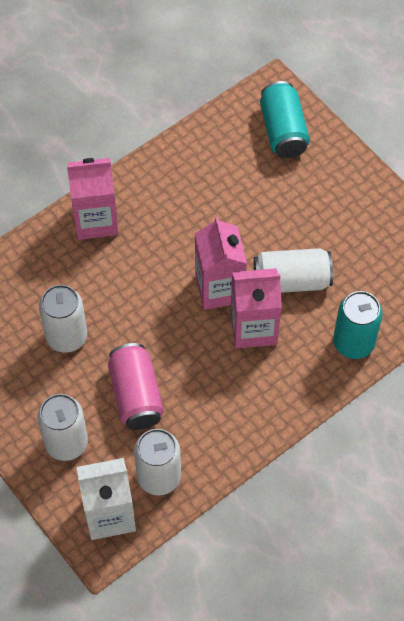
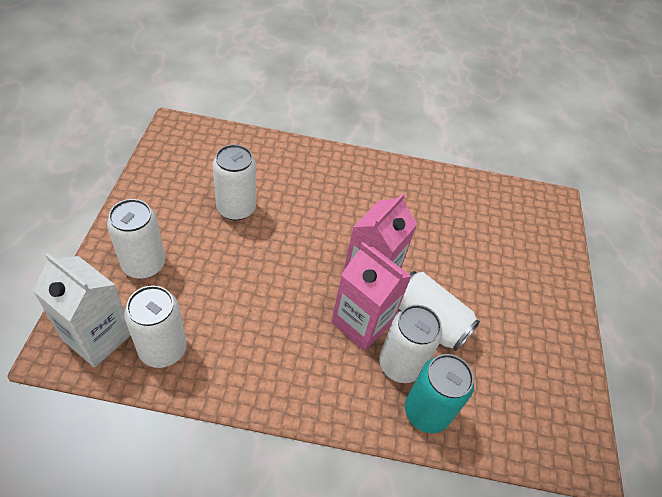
camera: 40 degrees right, 10 degrees down
(96, 220) = (343, 168): pink carton -> none
(136, 395) = (226, 282): pink can -> none
(283, 131) = (534, 228): turquoise can -> none
(307, 330) = (400, 364): none -> white can

